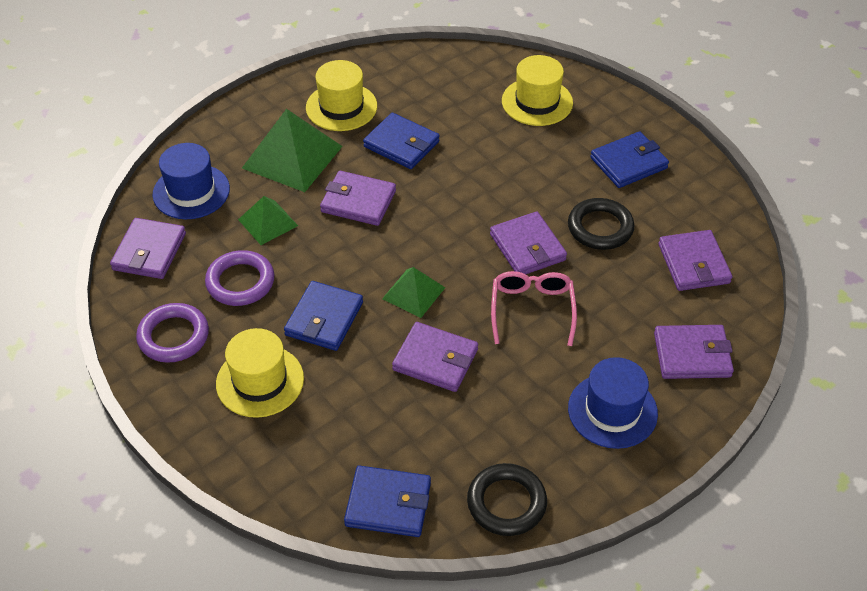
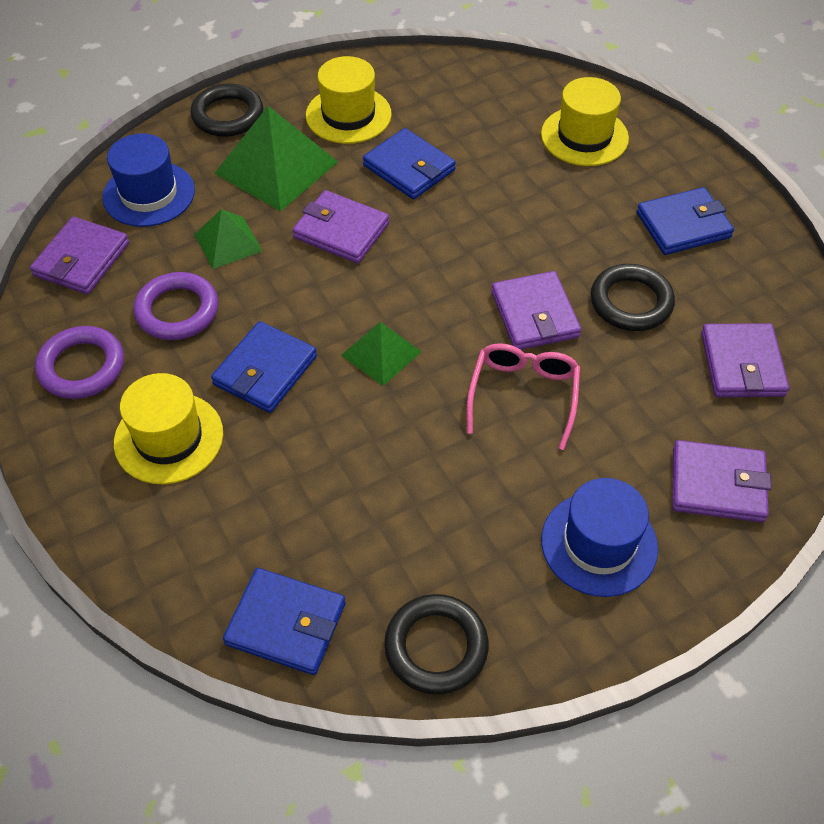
camera: 10 degrees right, 5 degrees up
(240, 119) = (228, 115): none -> black ring
(435, 360) = (388, 443): purple wallet -> none

